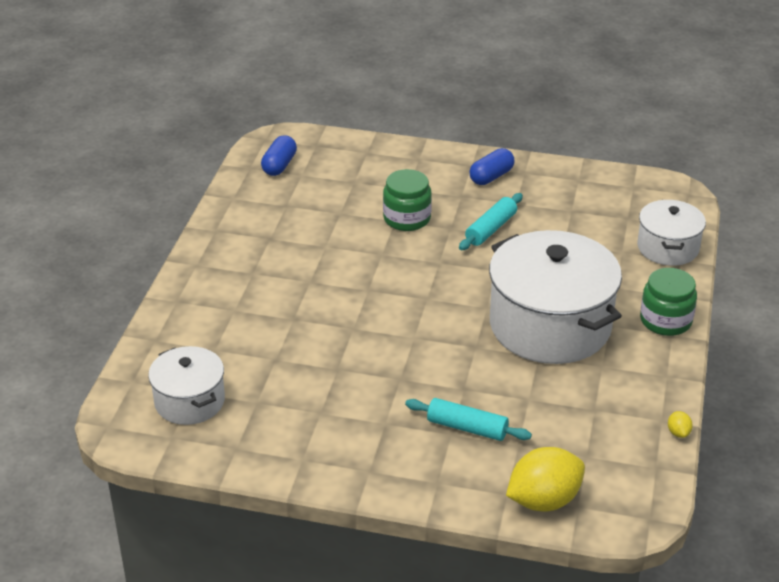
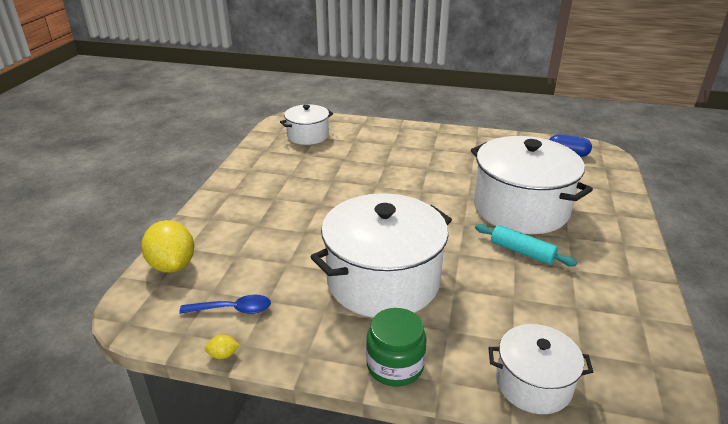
camera: 90 degrees right, 5 degrees down
(407, 218) = (520, 208): green jar -> white pot
(467, 427) = (261, 232): turquoise rolling pin -> none
(491, 177) = (611, 255): blue capsule -> none
(613, 434) = (233, 309): none -> blue spoon

